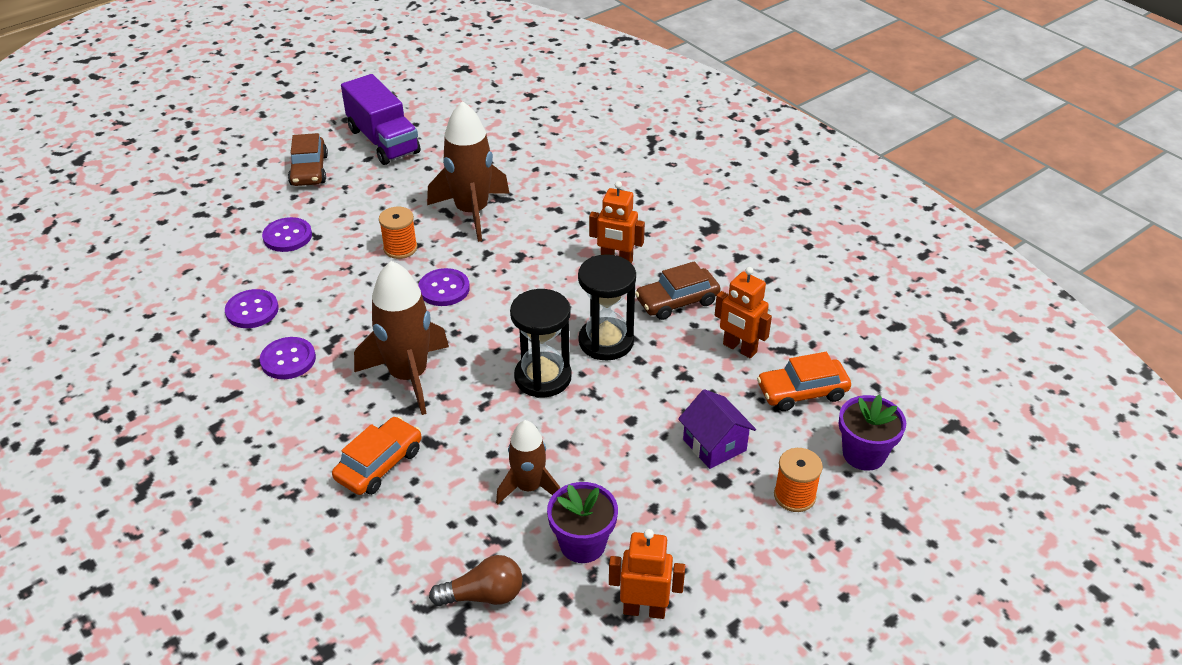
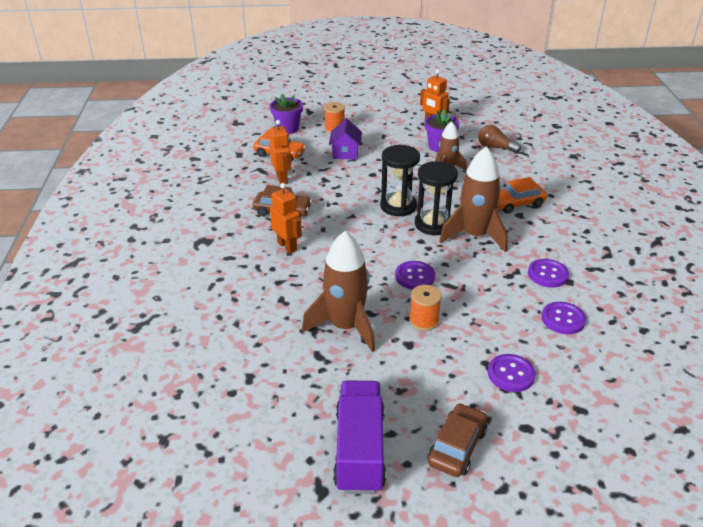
camera: 145 degrees left, 5 degrees down
(606, 341) = (346, 208): black hourglass -> black hourglass (433, 224)

